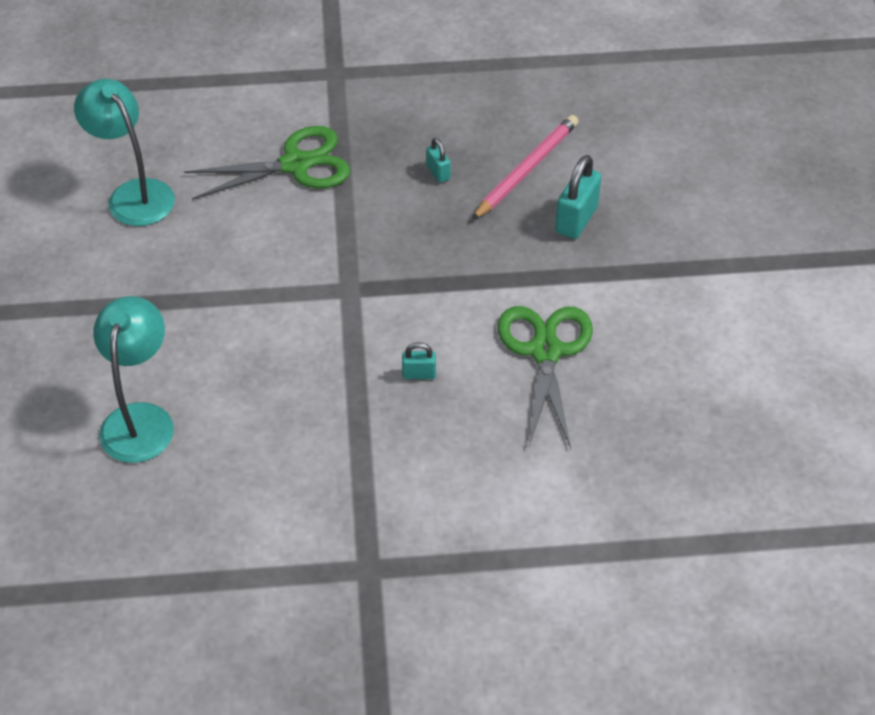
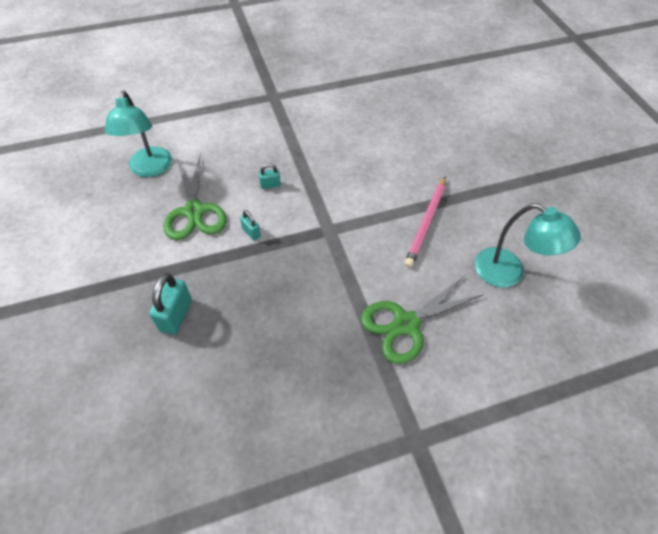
camera: 165 degrees right, 5 degrees up
(140, 419) = (414, 138): turquoise lamp -> turquoise lamp (150, 169)
(438, 172) = (292, 339): turquoise padlock -> turquoise padlock (251, 232)
(526, 169) = (220, 357): pink pencil -> pink pencil (426, 223)

